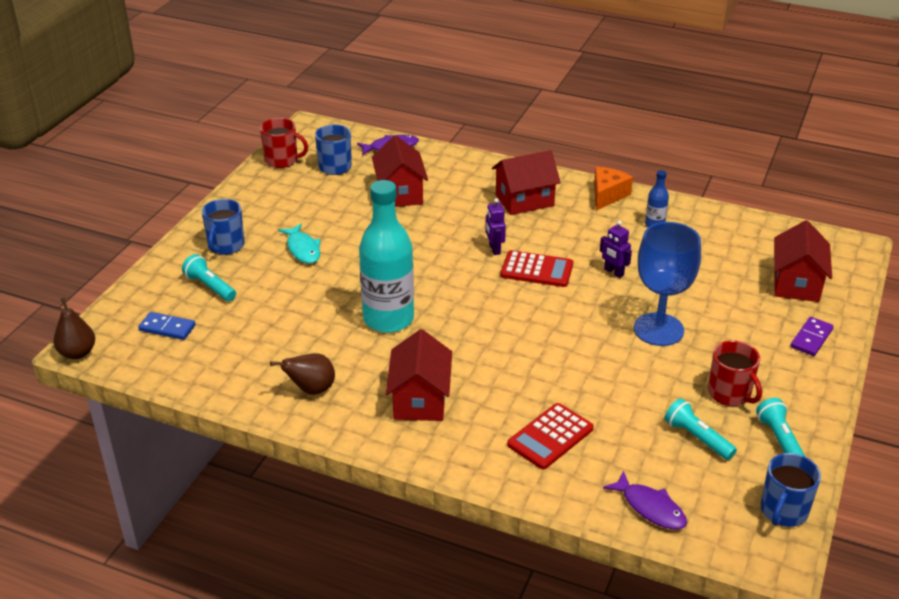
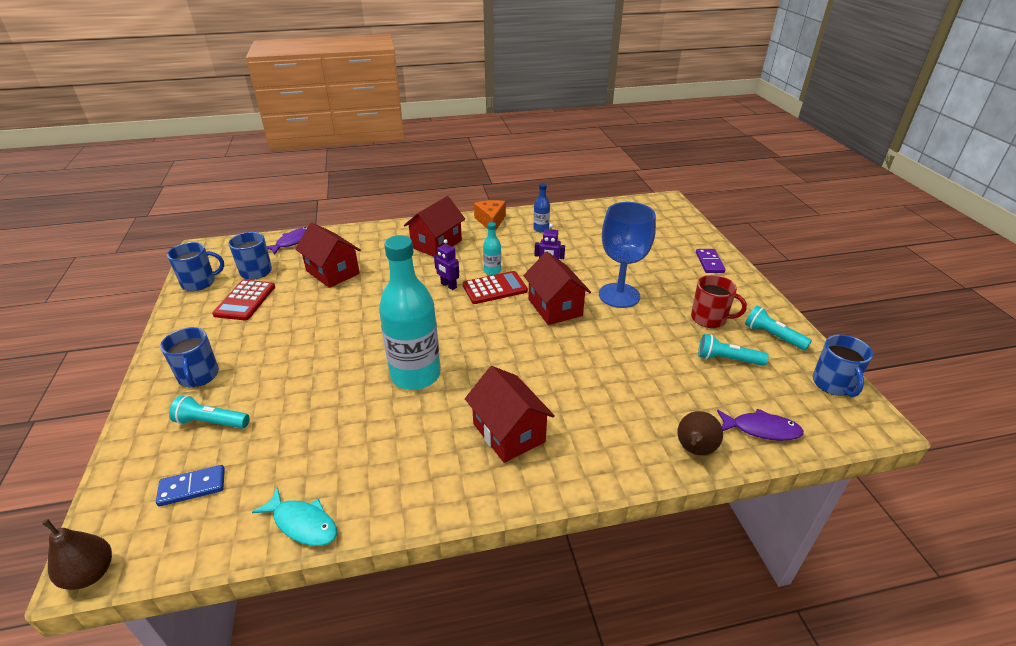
camera: 35 degrees left, 0 degrees up
(282, 160) = (199, 282): red mug -> blue mug
(303, 249) = (282, 348): turquoise fish -> turquoise fish (302, 523)
(311, 389) = (403, 474): brown pear -> brown pear (694, 450)
(550, 437) = (637, 410): red calculator -> red calculator (245, 300)
(552, 251) = (492, 271): none -> turquoise bottle
(796, 283) = (662, 233): red house -> red house (555, 307)

